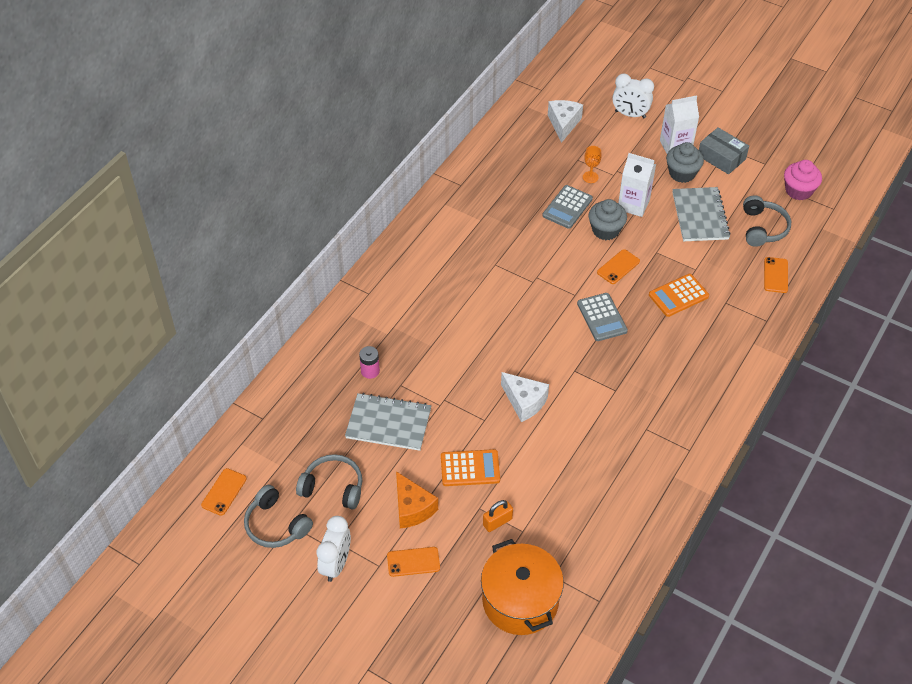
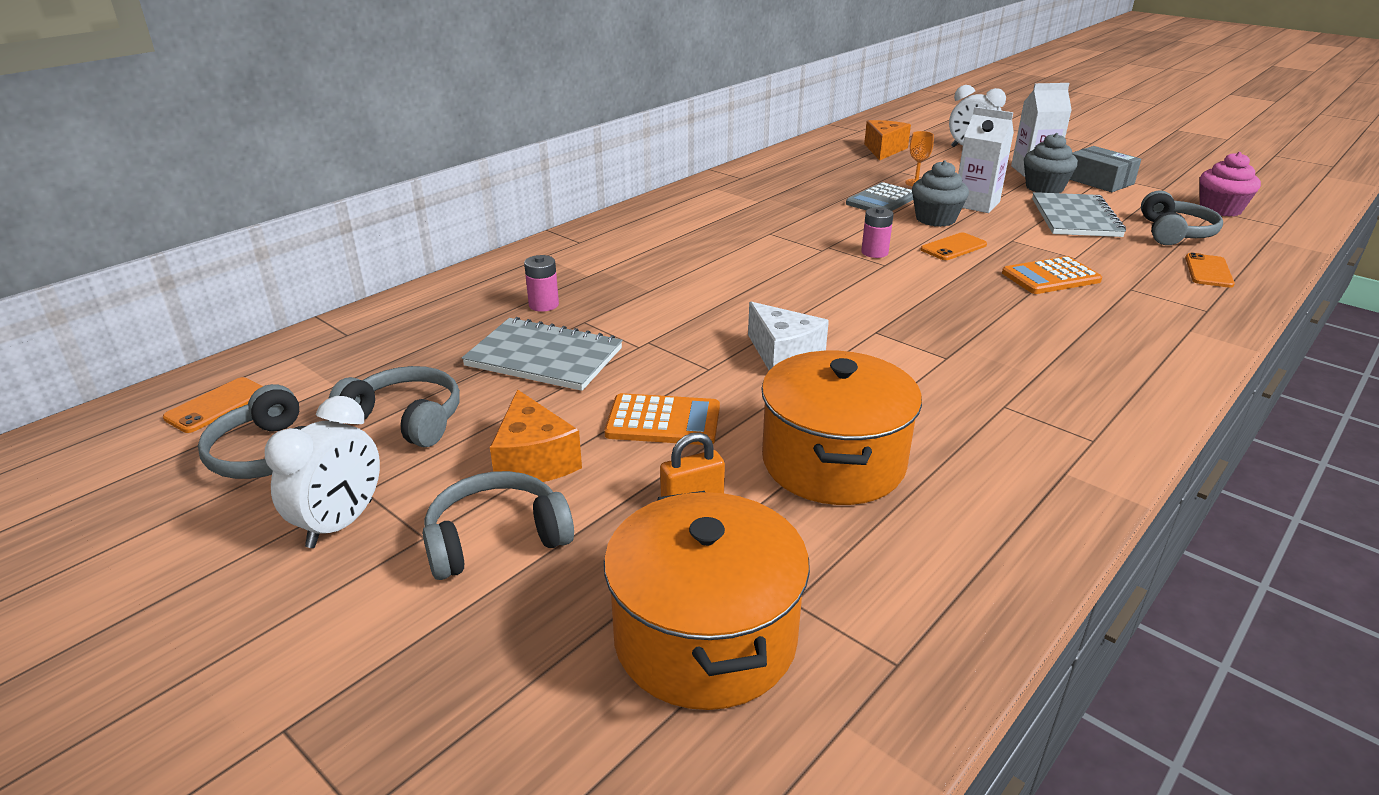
camera: 10 degrees right, 20 degrees down
(413, 562) = (496, 539): orange phone -> grey headphones
(561, 486) = (833, 462): none -> orange pot
(563, 124) = (883, 150): white cheese -> orange cheese
(567, 281) = (874, 252): none -> pink battery
(602, 317) = (926, 286): grey calculator -> none

